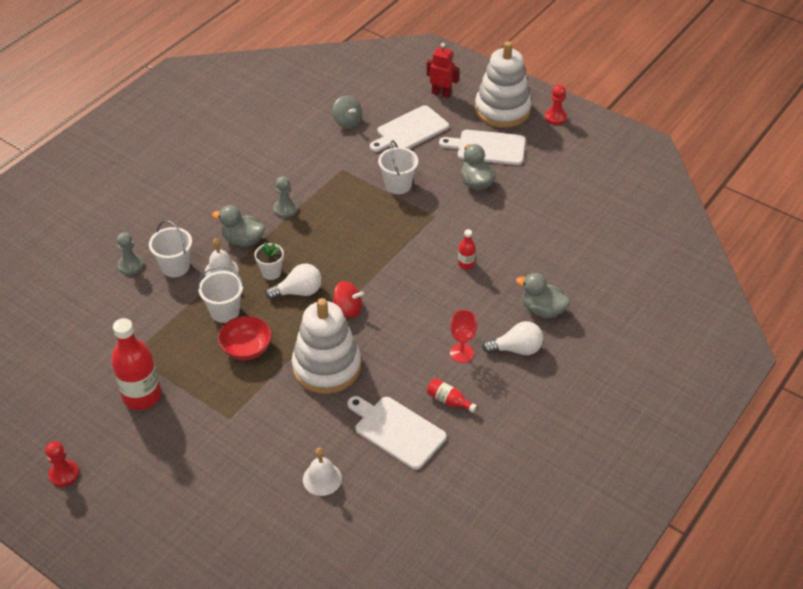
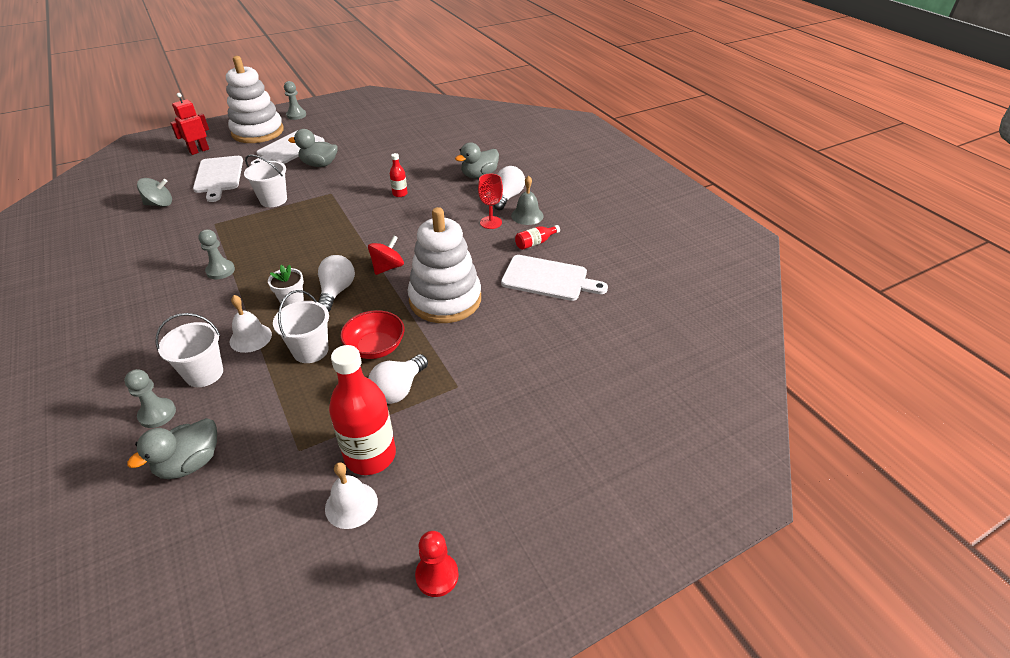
camera: 65 degrees left, 5 degrees down
(209, 383) = (398, 389): none -> white light bulb
(243, 240) = (226, 310): grey duck -> grey duck (190, 463)
(322, 478) = (575, 339): white bell -> white bell (351, 505)
(397, 430) = (548, 279): white cutting board -> white cutting board turned 135 degrees counterclockwise
(493, 377) = (527, 215): none -> grey bell
(555, 117) = (296, 115): red pawn -> grey pawn

